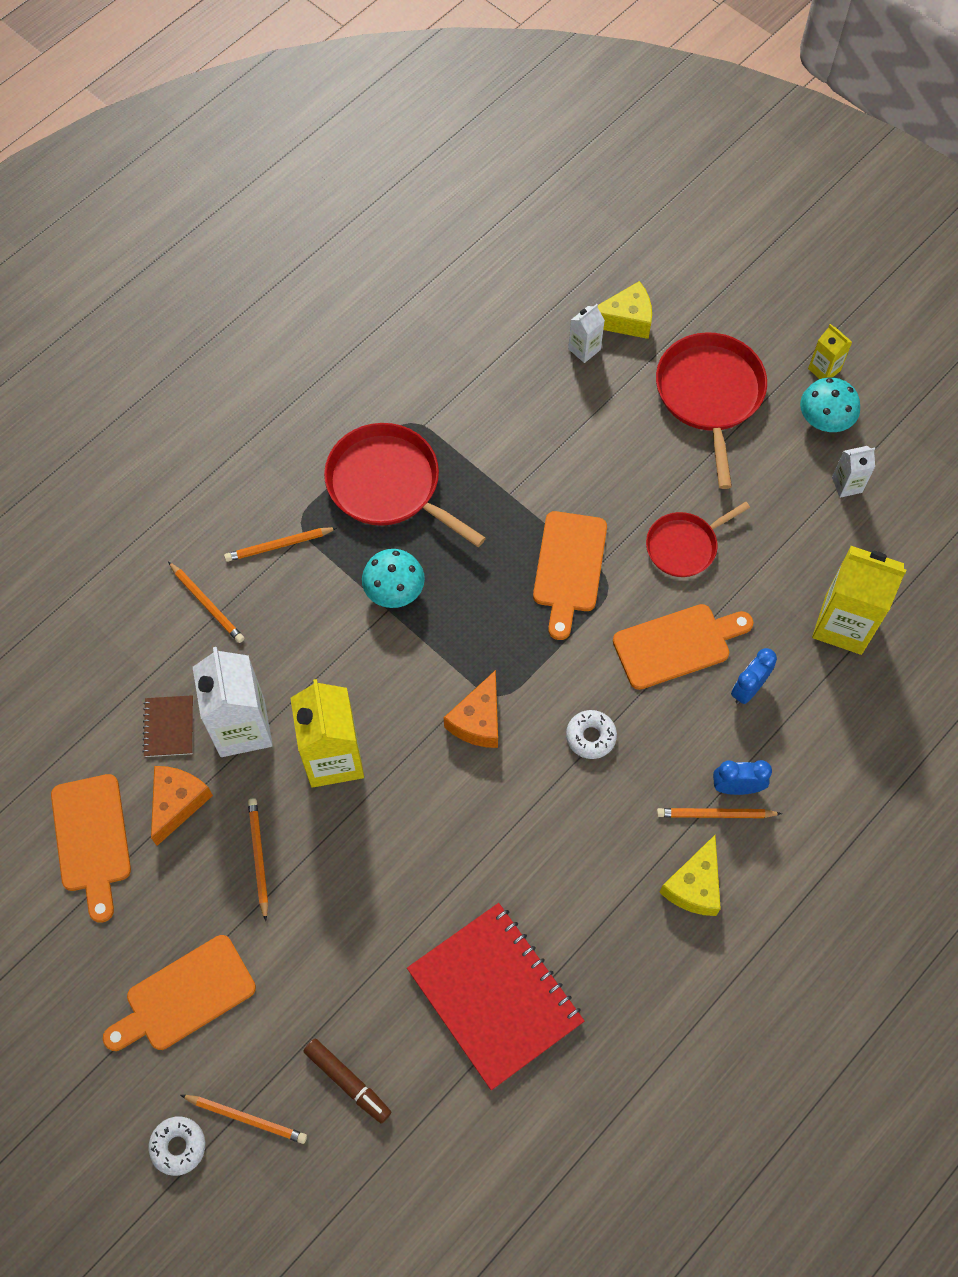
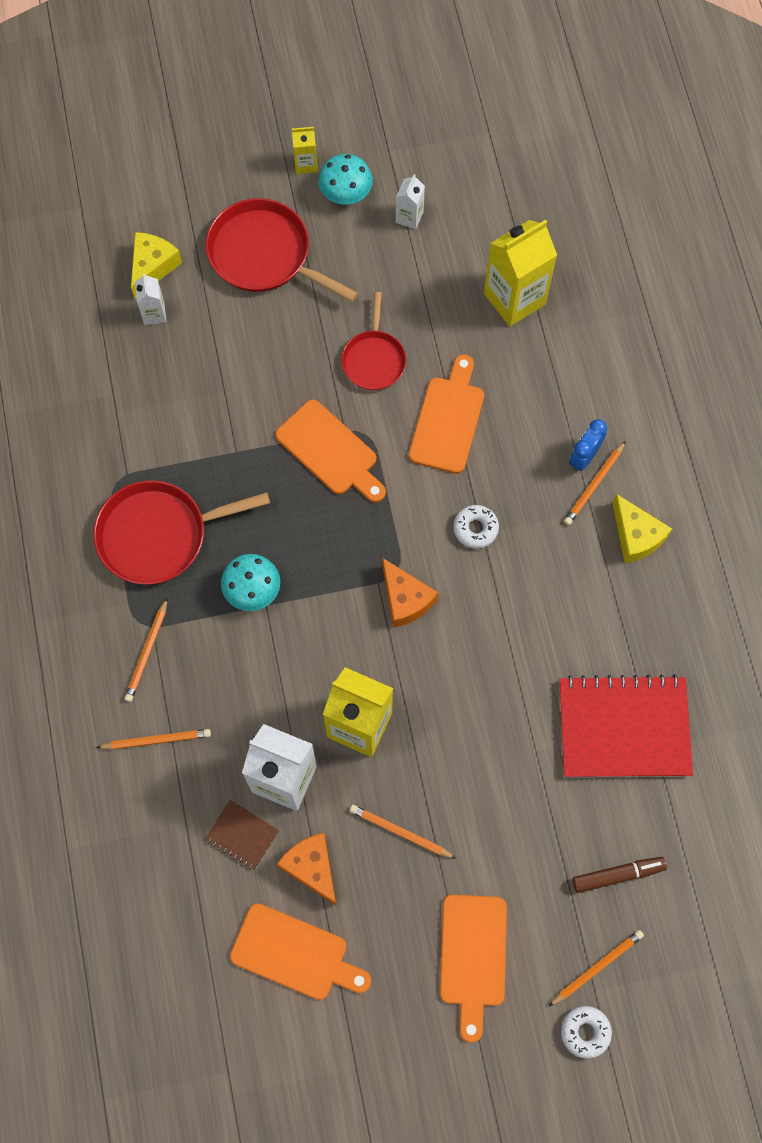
camera: 55 degrees left, 5 degrees up
(748, 689) = (516, 396): blue clock -> none

